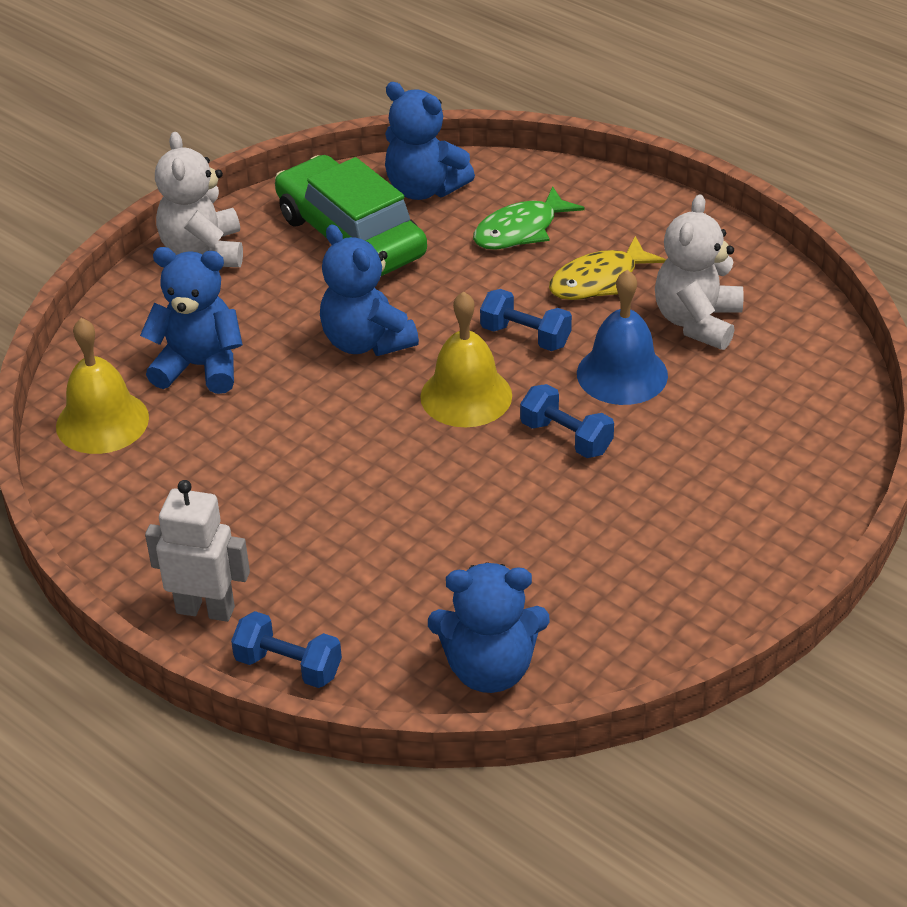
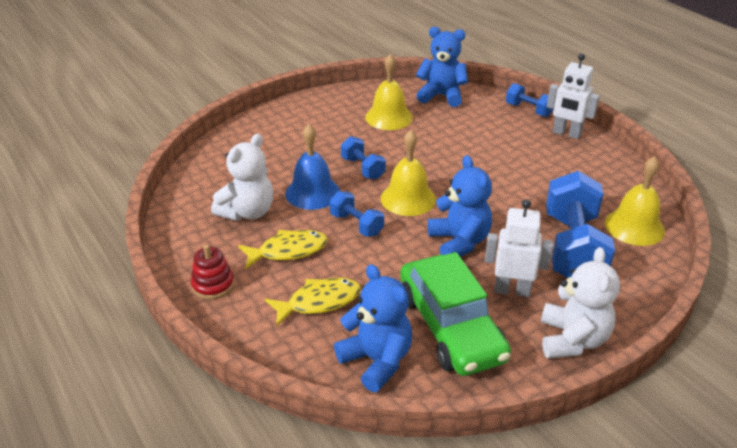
camera: 165 degrees left, 5 degrees down
(200, 366) = (572, 248): blue teddy bear -> blue dumbbell
(282, 292) = (512, 290): none -> white robot
(520, 230) = (319, 302): green fish -> yellow fish
(576, 574) = (389, 117): none -> yellow bell
(664, 222) = (213, 285): none -> red stacking toy

